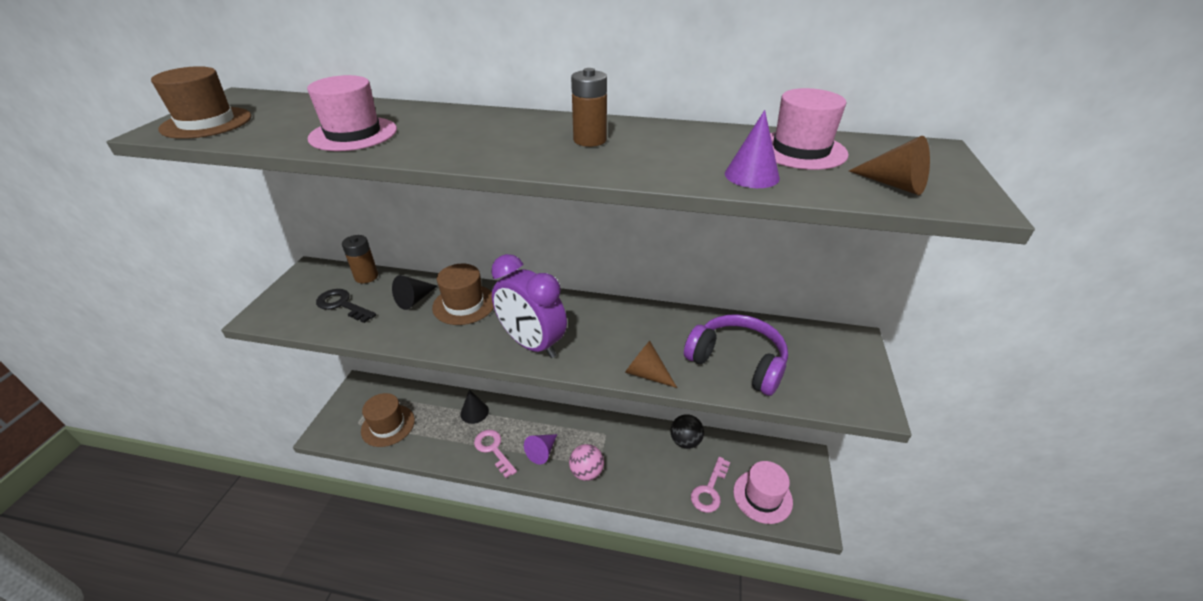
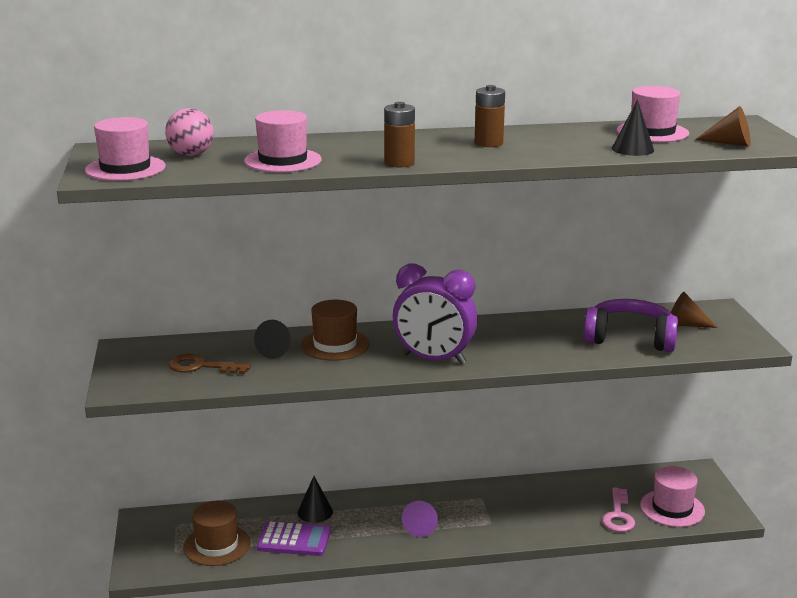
camera: 20 degrees left, 15 degrees down
(206, 123) = (125, 168): brown hat -> pink hat
(342, 305) = (201, 366): black key -> brown key
(366, 277) = (200, 342): brown battery -> brown battery (399, 163)
(442, 437) = (294, 540): none -> purple calculator
(493, 450) = (364, 537): pink key -> none
(586, 472) = (482, 531): pink ball -> pink ball (191, 155)
(646, 374) = (557, 359): brown cone -> brown cone (685, 324)
(685, 441) = (570, 485): black ball -> none
(752, 175) = (632, 149): purple cone -> black cone

